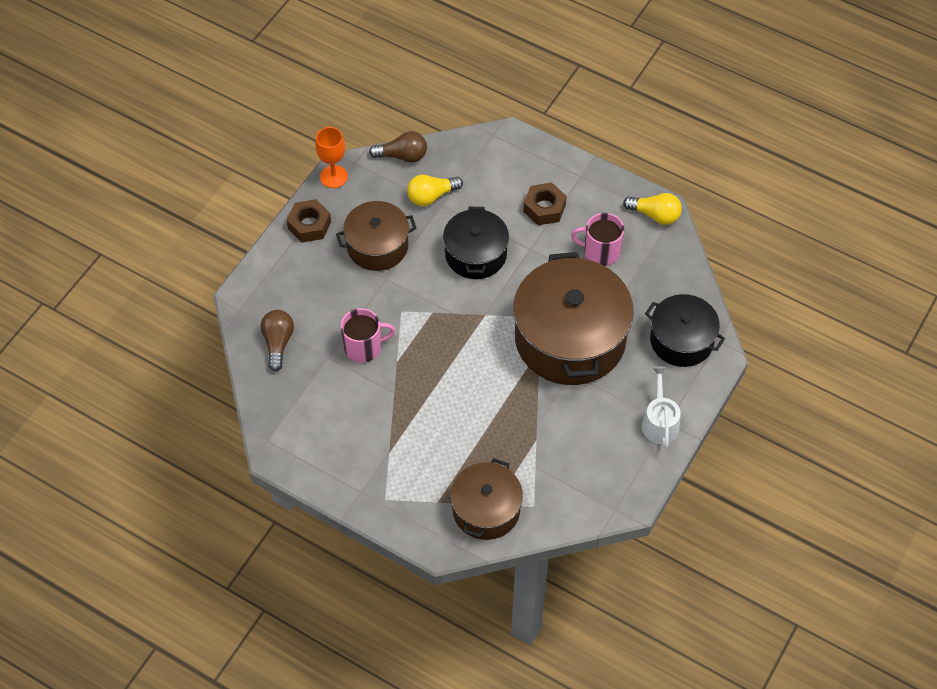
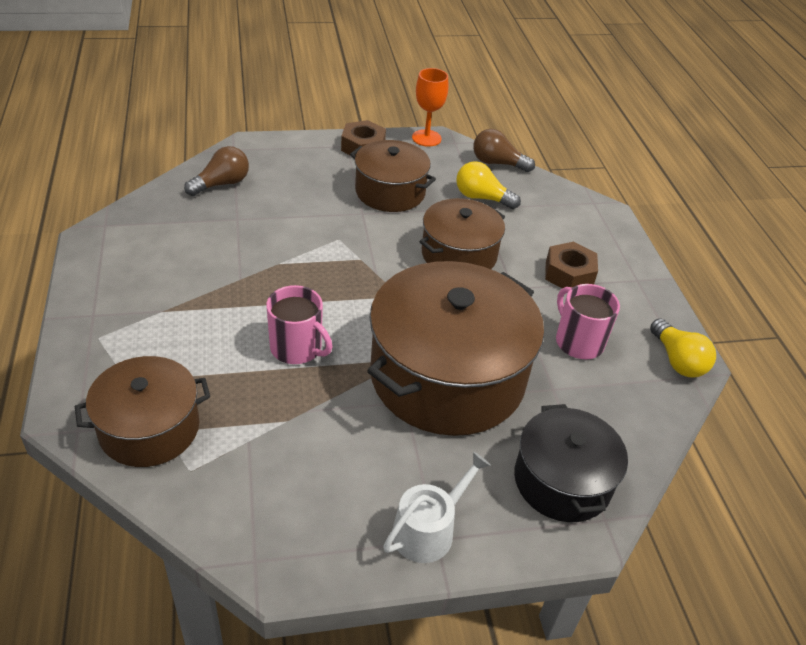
camera: 45 degrees right, 15 degrees down
(364, 347) = (272, 235): pink mug -> pink mug (297, 348)
(402, 156) = (497, 163): brown light bulb -> brown light bulb turned 150 degrees clockwise
(475, 254) = (459, 254): black pot -> brown pot

